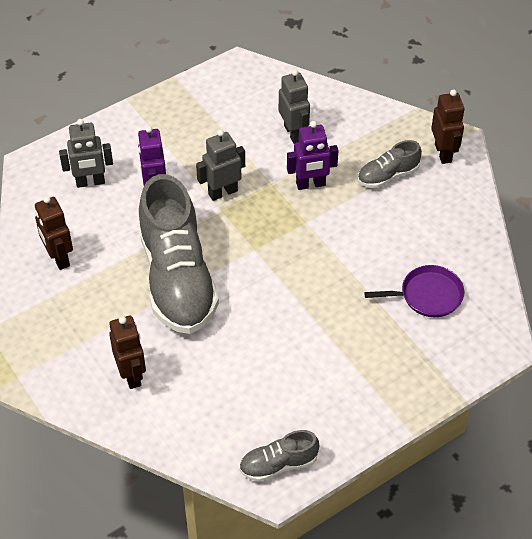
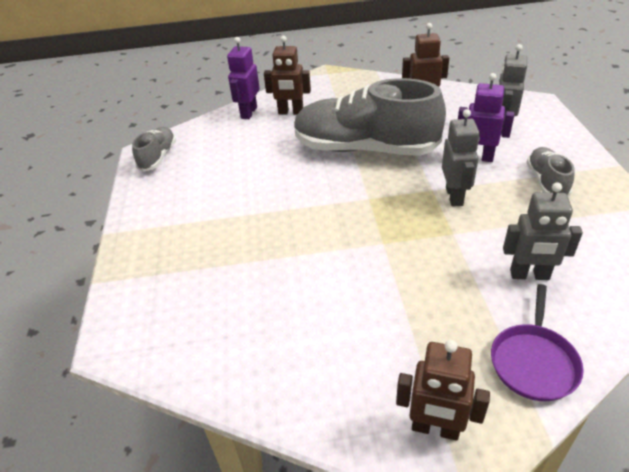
camera: 120 degrees right, 10 degrees down
(310, 184) = (436, 263): purple robot -> purple robot (248, 113)
(387, 175) = (418, 341): grey shoe -> grey shoe (546, 182)
(428, 295) = (223, 304): purple pan -> purple pan (533, 361)

